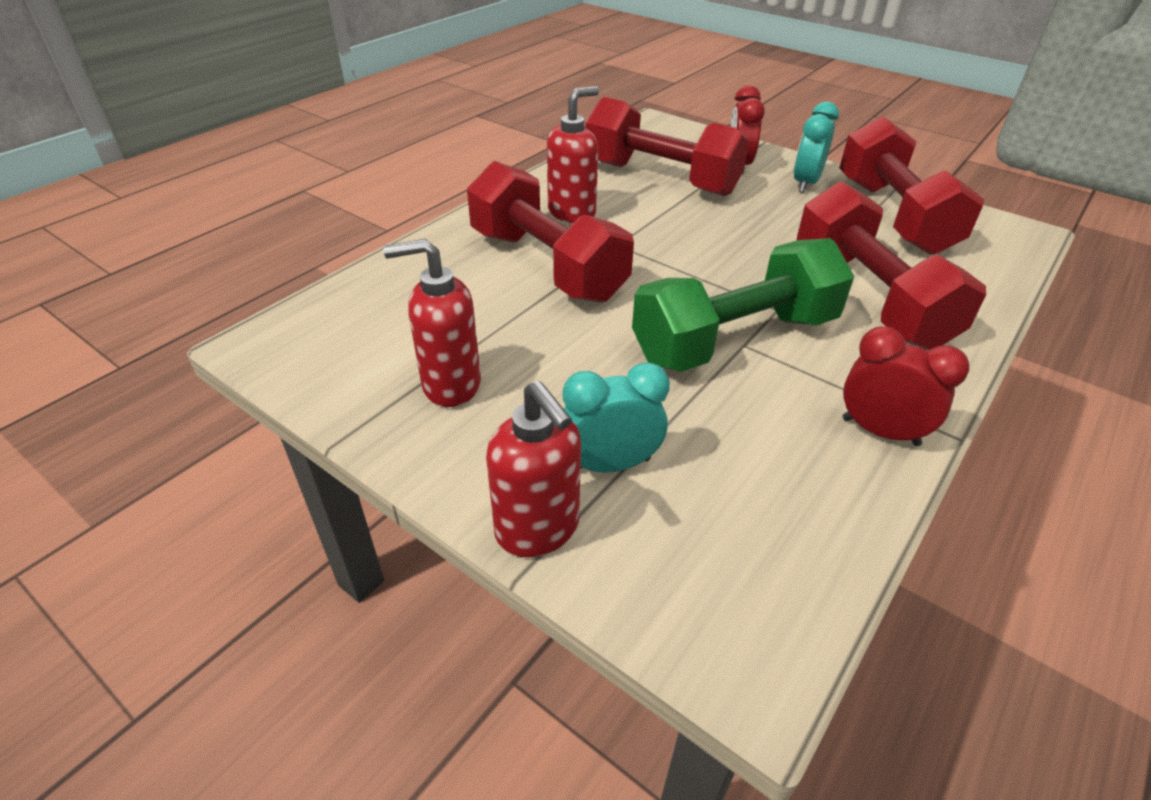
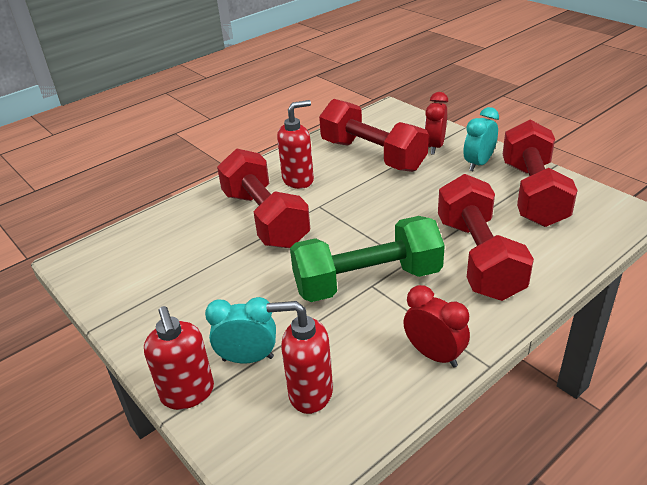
camera: 15 degrees right, 5 degrees down
(450, 385) = (172, 297): red soap dispenser -> red soap dispenser (310, 393)

